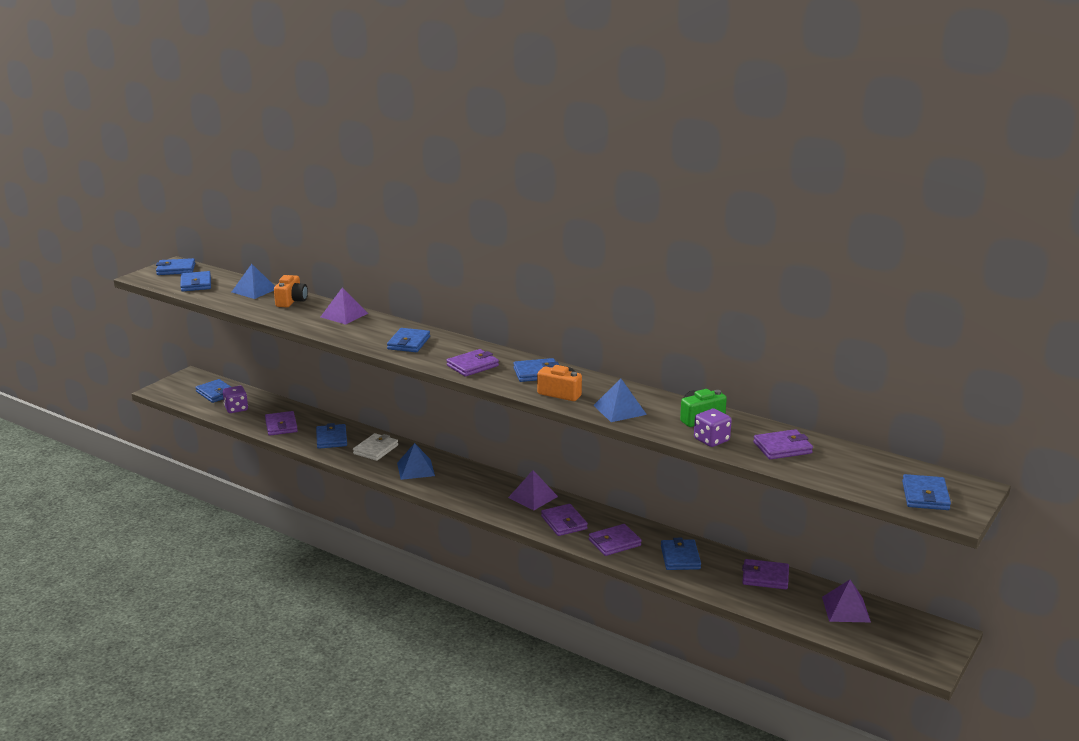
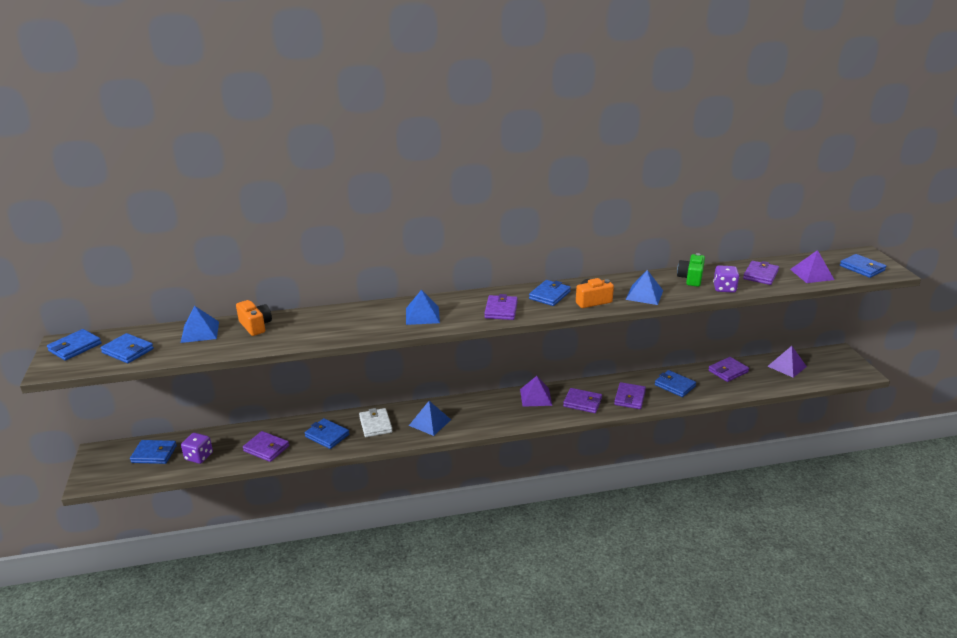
camera: 45 degrees left, 5 degrees up
(344, 315) = (325, 317): purple pyramid -> purple pyramid (812, 274)
(408, 343) = (422, 315): blue wallet -> blue pyramid

